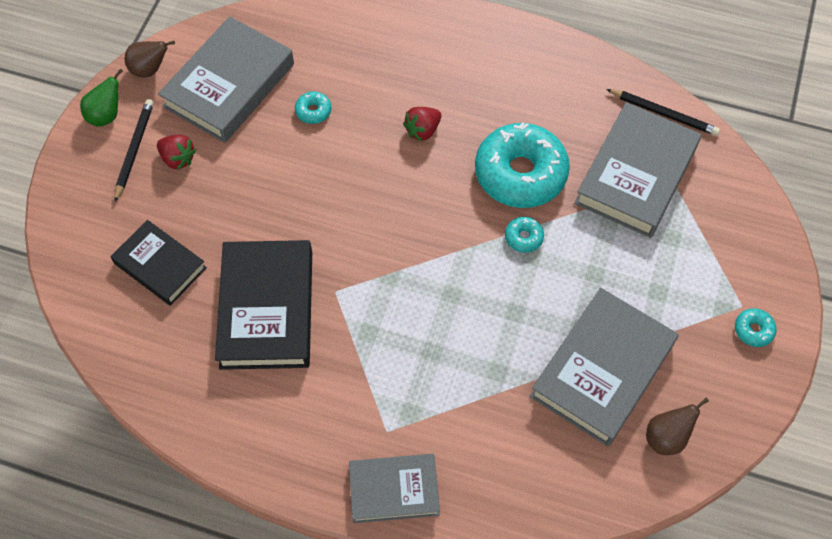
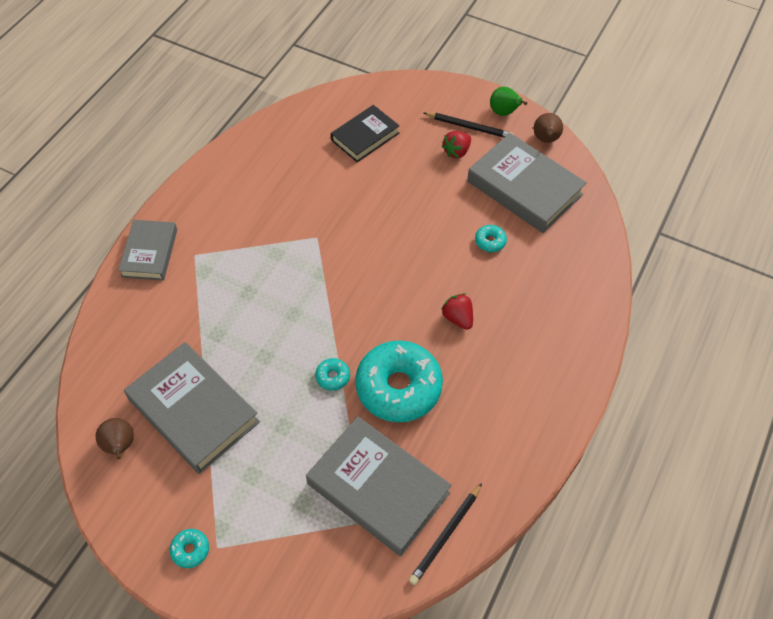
camera: 100 degrees right, 5 degrees down
(267, 309) = (313, 194): black book -> none

